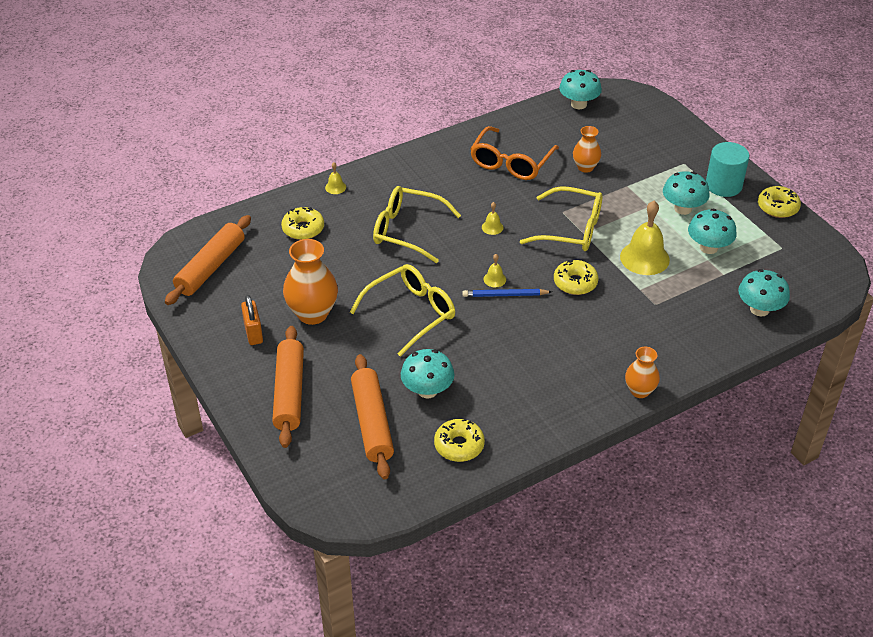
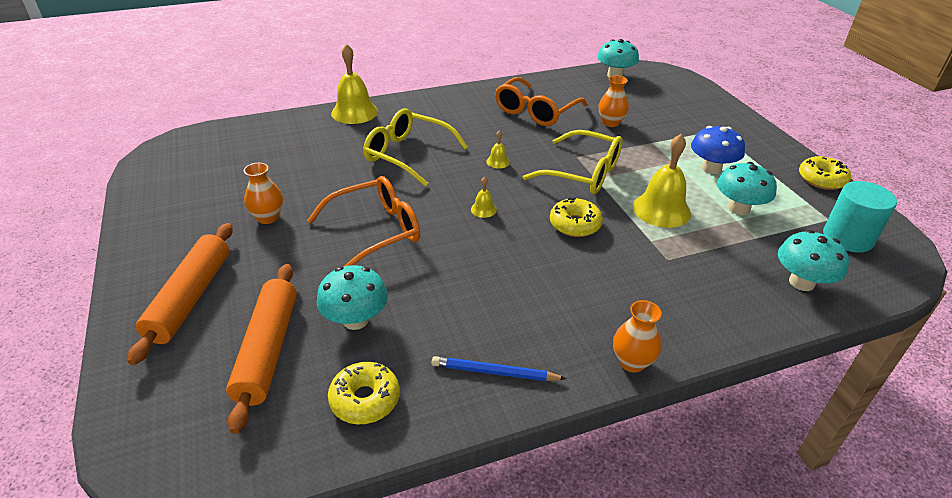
camera: 10 degrees right, 5 degrees down
(210, 267) = (192, 162): orange rolling pin -> none
(253, 333) = (193, 228): orange padlock -> none
(303, 229) = (304, 141): yellow donut -> none
(312, 314) = (268, 217): orange vase -> orange vase, size x0.59
(335, 187) = (354, 112): yellow bell -> yellow bell, size x2.19
(410, 314) = (374, 231): yellow glasses -> orange glasses
(505, 295) = (489, 226): blue pencil -> blue pencil (494, 372)
(683, 208) = (711, 168): turquoise mushroom -> blue mushroom
(723, 185) = (759, 153): turquoise cylinder -> turquoise cylinder (847, 237)

